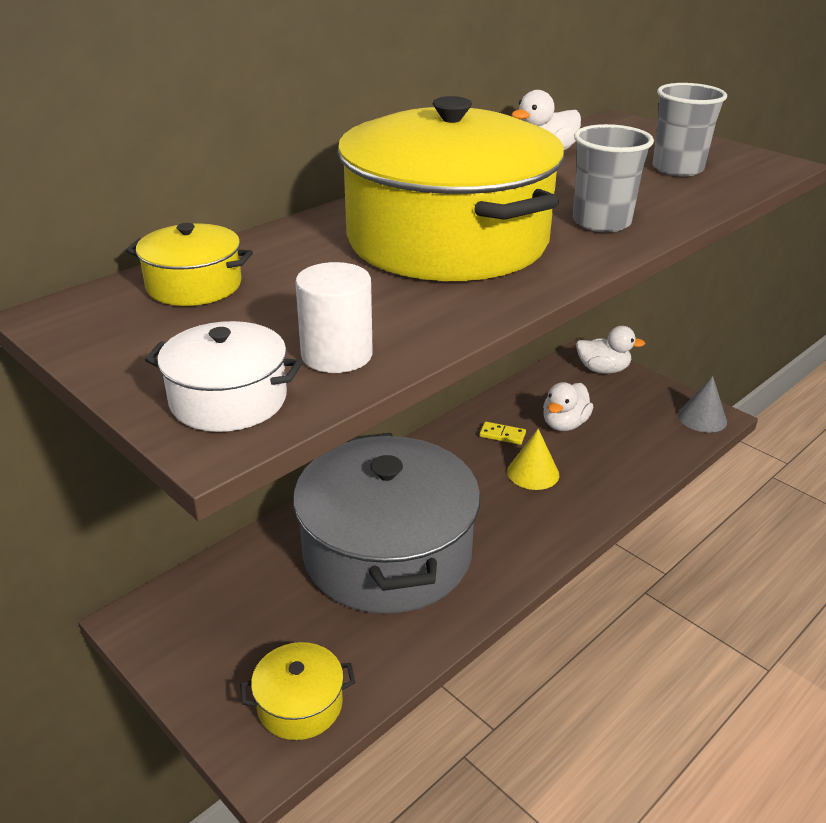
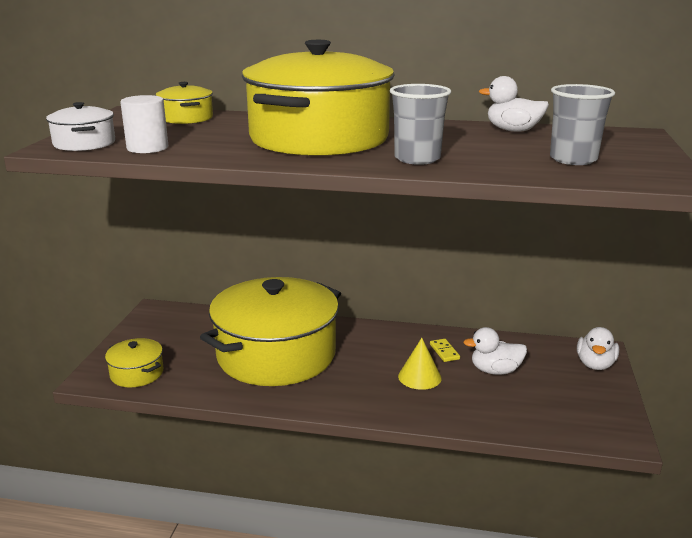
camera: 55 degrees right, 10 degrees down
(387, 553) = (276, 355): grey pot -> yellow pot
(603, 369) = (595, 364): white duck -> white duck turned 45 degrees clockwise
(702, 418) = (608, 431): grey cone -> none

